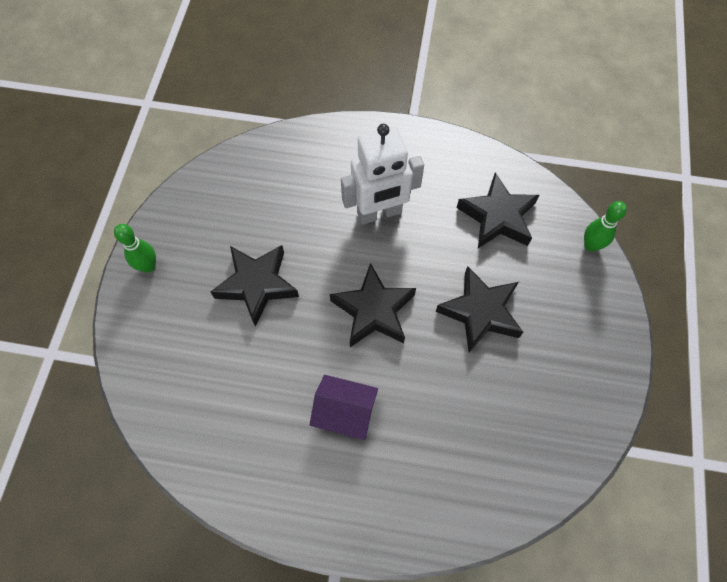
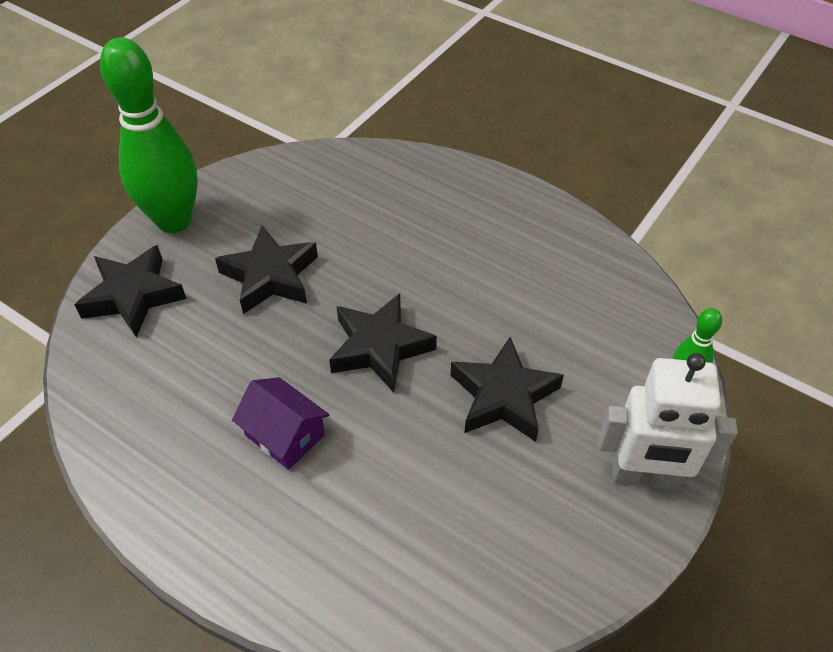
camera: 25 degrees right, 15 degrees down
(148, 266) = (174, 221): green bowling pin -> green bowling pin, size x2.22
(379, 213) = (444, 256): white robot -> white robot (644, 477)
(497, 217) = (581, 307): black star -> black star (133, 296)

